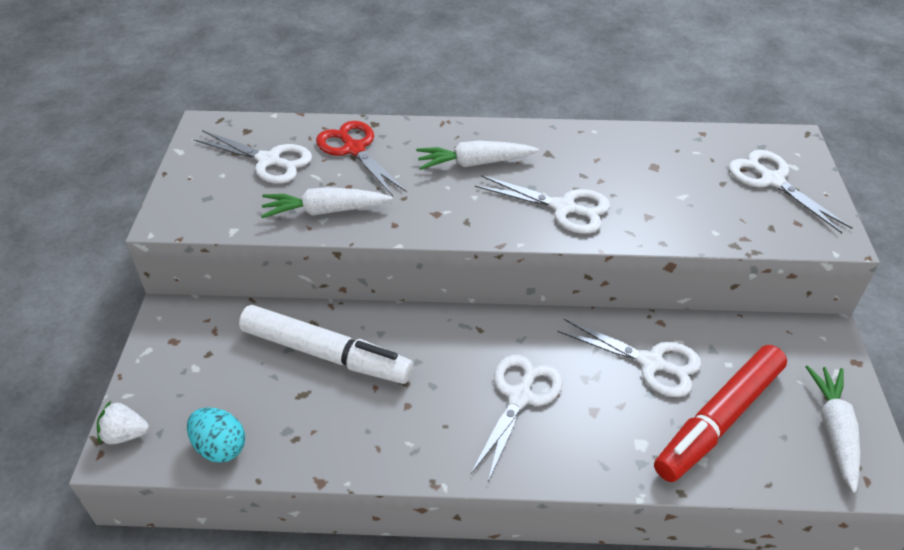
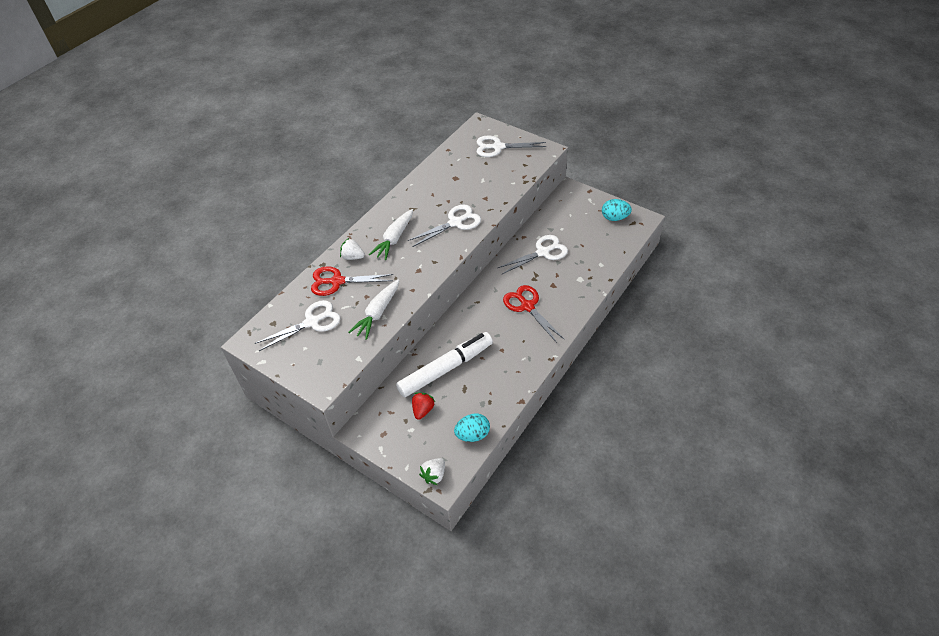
camera: 55 degrees left, 5 degrees up
(236, 364) = (423, 410): none -> red strawberry
(408, 142) = (352, 257): none -> white strawberry
(520, 397) = (527, 306): white scissors -> red scissors
(718, 420) = (586, 248): red marker -> none
(834, 430) = (614, 218): white carrot -> turquoise egg

